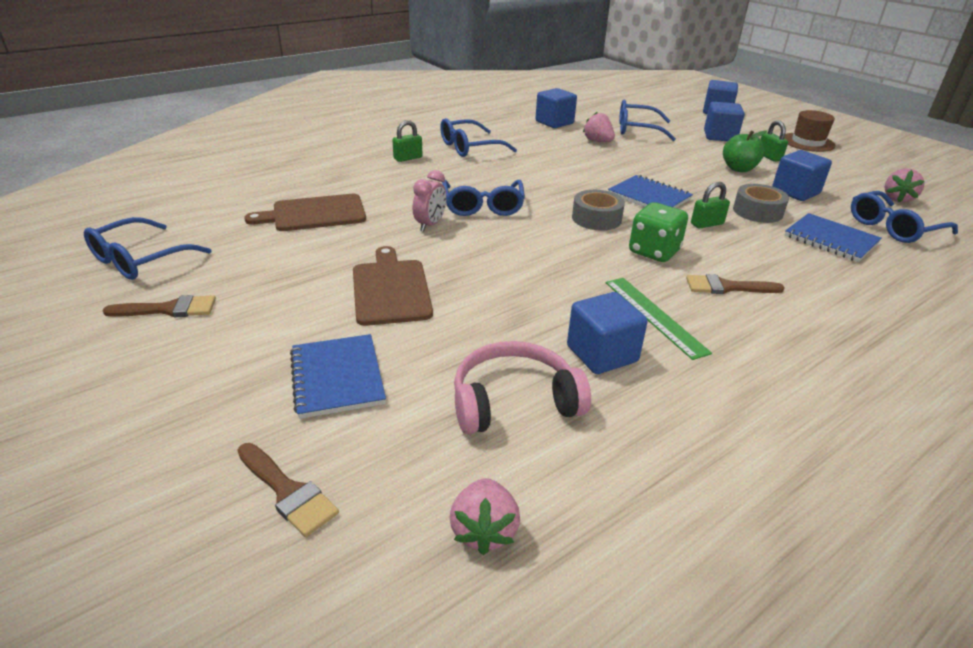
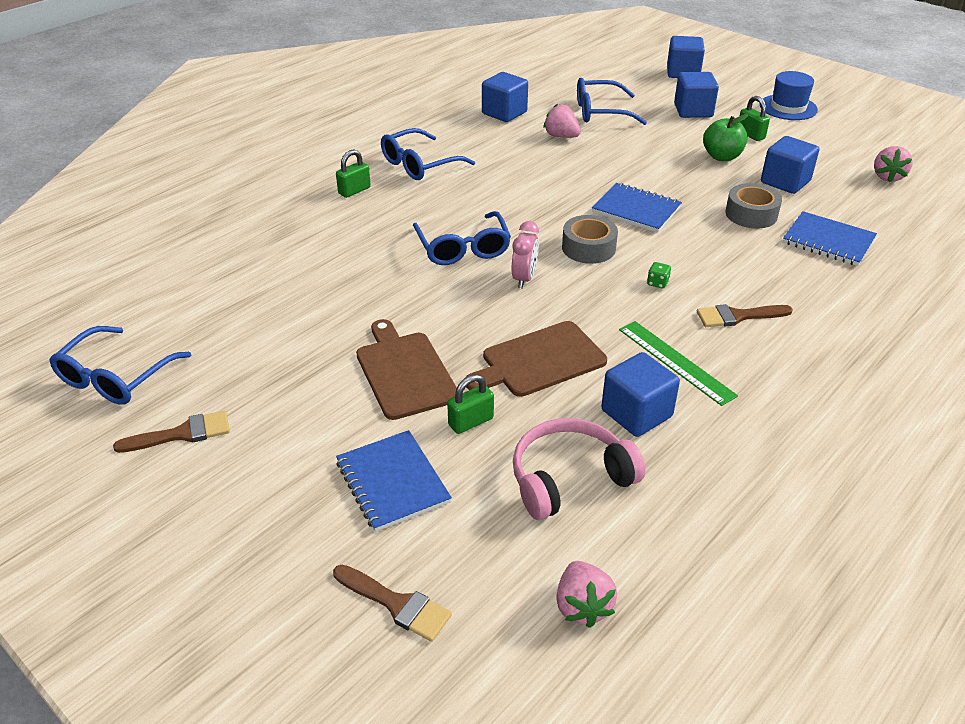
camera: 10 degrees left, 5 degrees up
(314, 214) = (281, 286): brown cutting board -> brown cutting board (539, 361)
(430, 225) = (415, 282): pink clock -> pink clock (524, 279)
(654, 252) = (657, 283): green dice -> green dice, size x0.42
(707, 224) = (703, 238): green padlock -> green padlock (471, 422)
(808, 142) = (788, 107): brown hat -> blue hat
(893, 227) = (886, 216): blue glasses -> none

